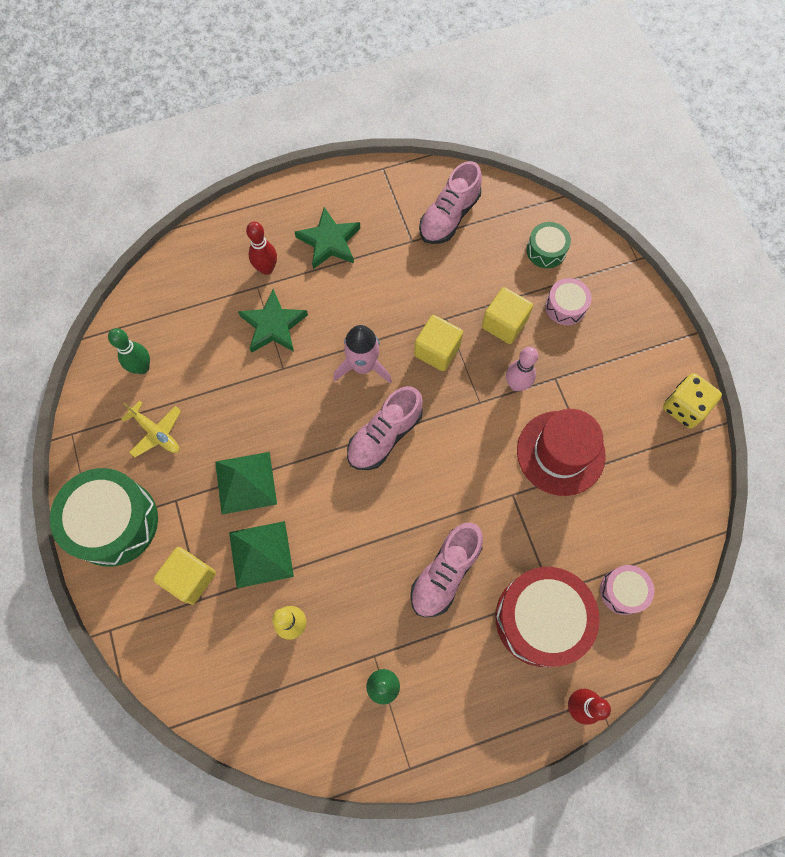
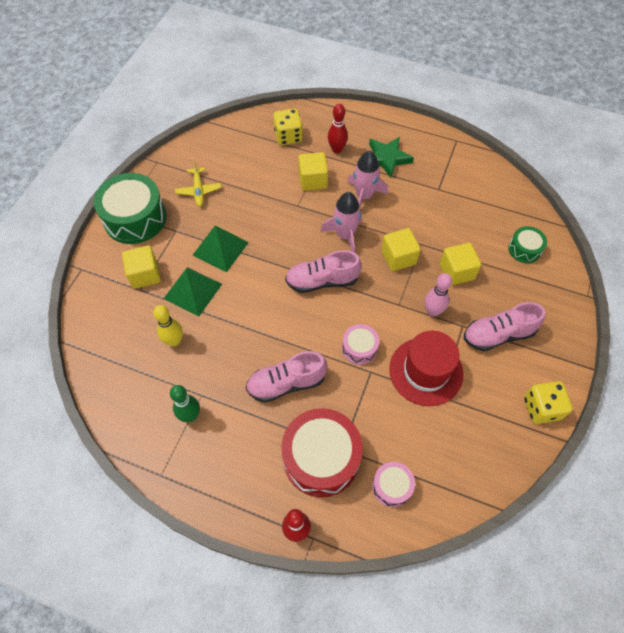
camera: 40 degrees right, 10 degrees down
(142, 367) = (222, 154): green bowling pin -> none
(198, 291) = (288, 136): none -> yellow dice
(273, 325) = (313, 180): green star -> yellow cube
(344, 305) = (364, 196): none -> pink rocket
(449, 216) = (475, 191): pink shoe -> pink shoe (498, 334)
(565, 306) = (508, 290): pink drum -> pink drum (359, 348)

